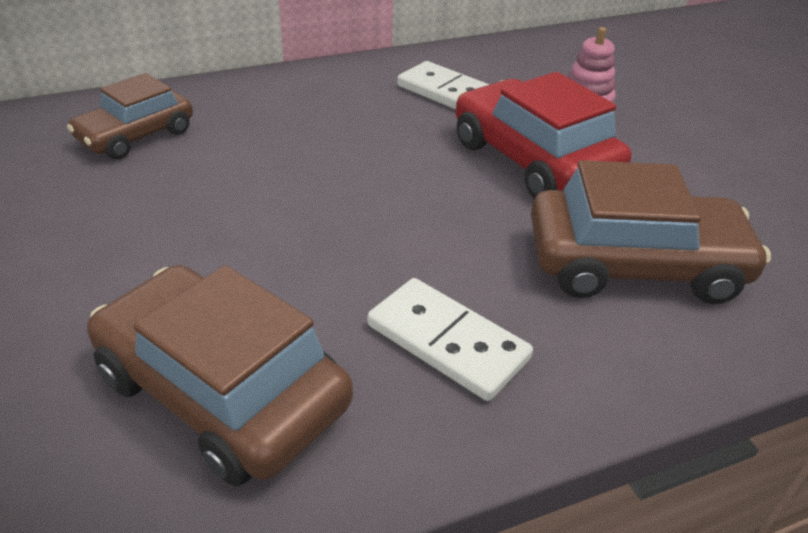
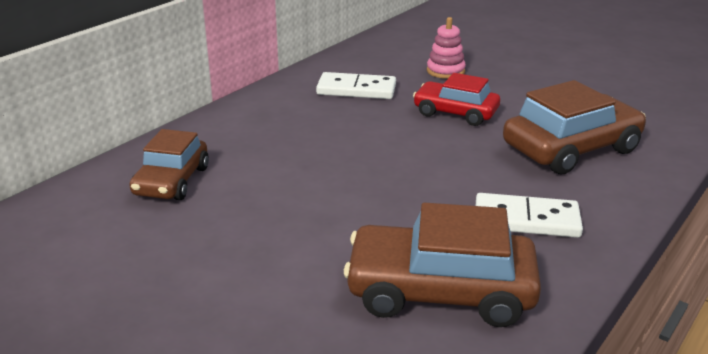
camera: 30 degrees left, 10 degrees down
(533, 160) = (455, 113): red car -> red car, size x0.64

